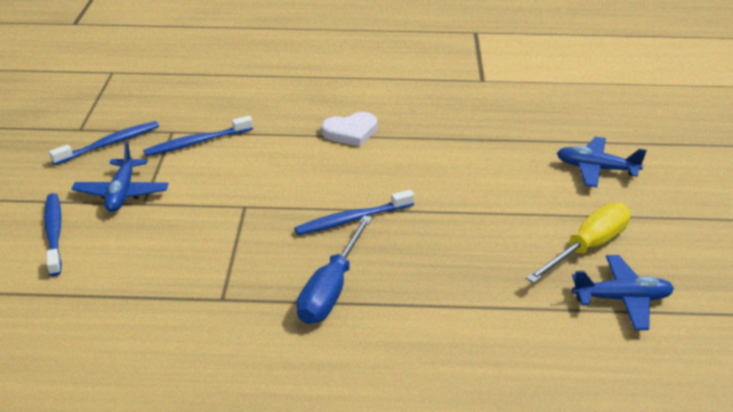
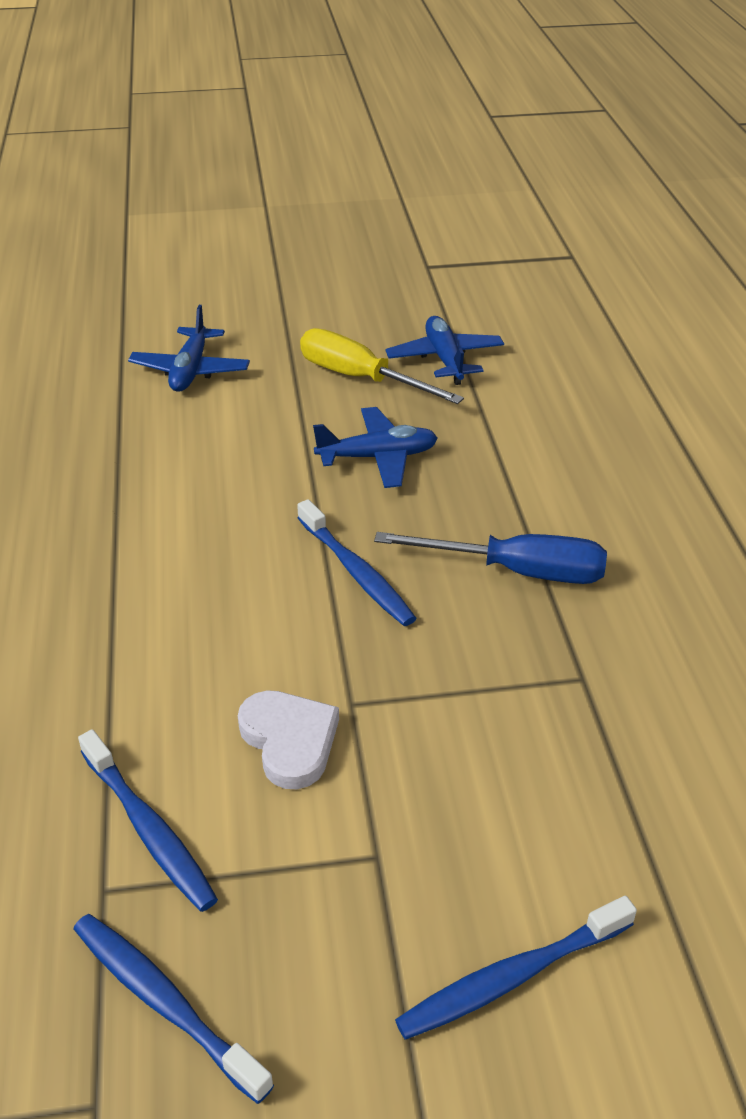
camera: 100 degrees left, 5 degrees up
(122, 193) = (352, 904): blue plane -> blue plane (378, 457)
(350, 132) = (101, 608): white heart -> white heart (289, 741)

